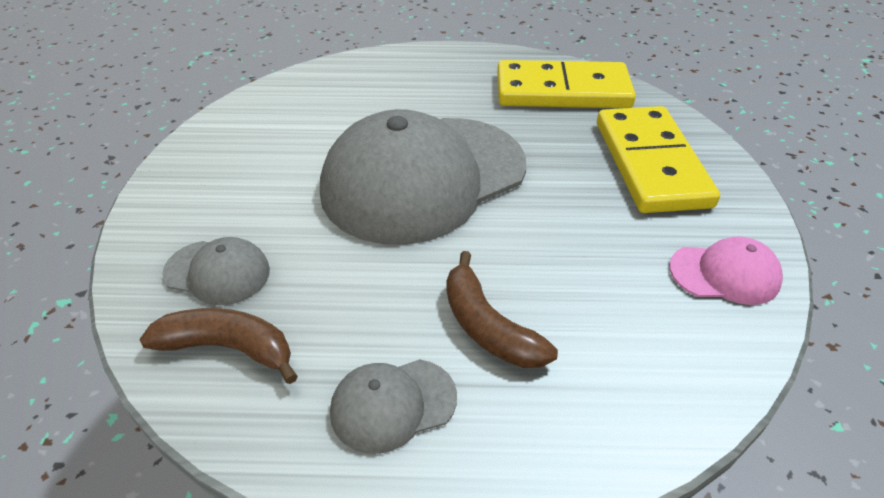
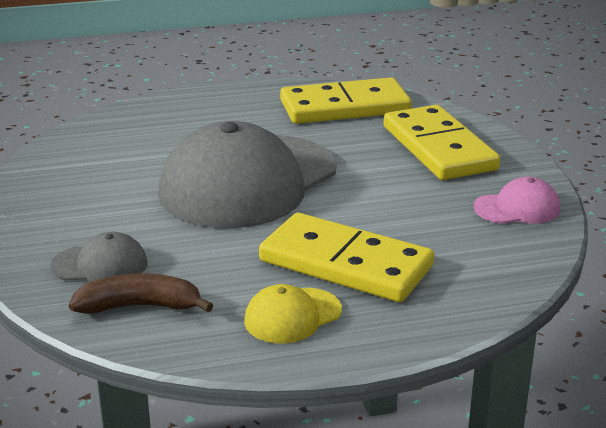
camera: 15 degrees left, 15 degrees down
(393, 404) = (292, 316): grey cap -> yellow cap
(487, 327) = (346, 263): brown banana -> yellow domino

